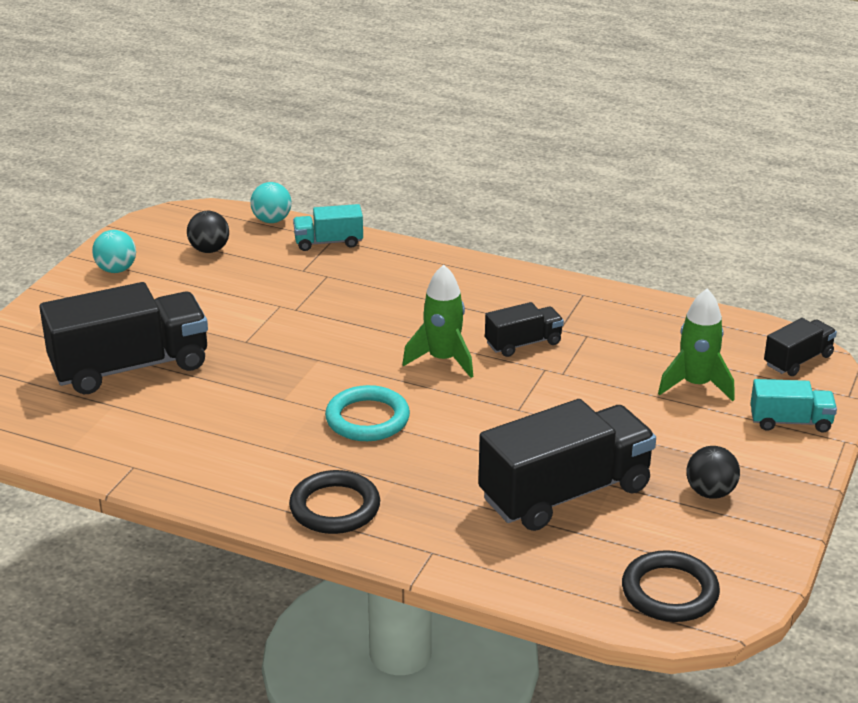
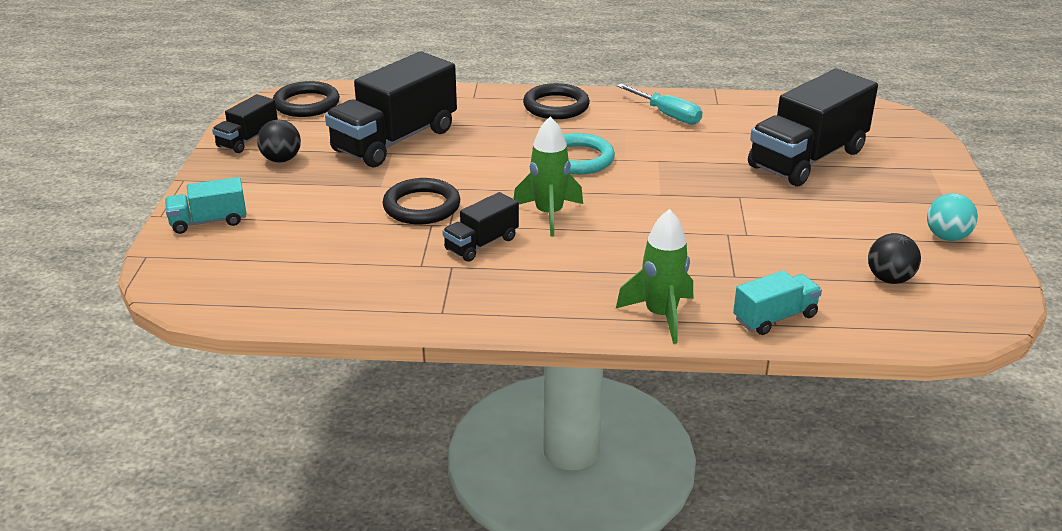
camera: 160 degrees right, 0 degrees up
(211, 460) = (668, 115): none -> turquoise screwdriver
(272, 220) = (872, 334): turquoise ball -> none
(565, 394) = (421, 206): none -> black ring
(696, 385) = (299, 237): green rocket -> green rocket (661, 315)
(798, 360) = (192, 281): black truck -> black truck (247, 139)

